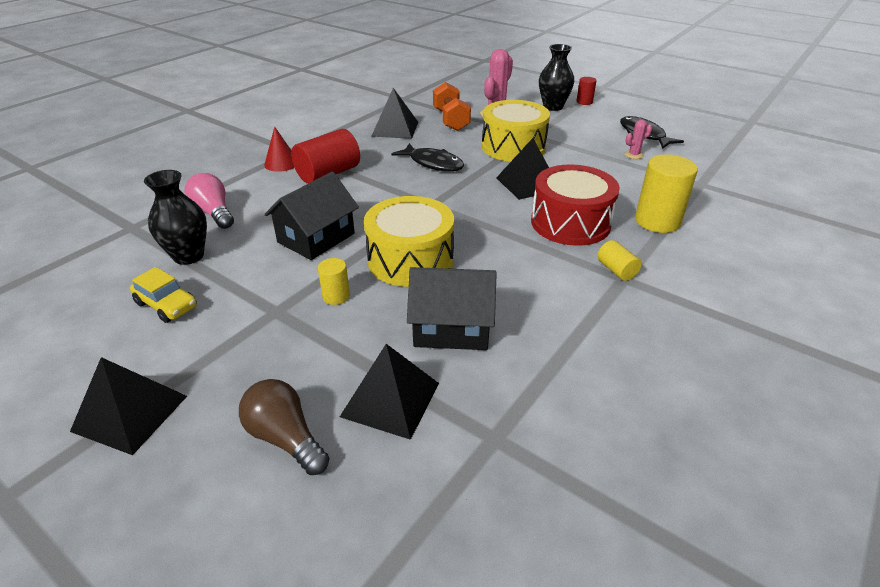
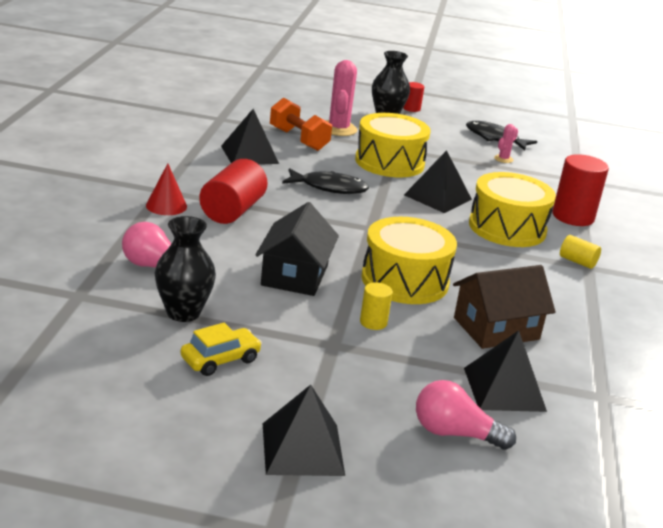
camera: 30 degrees left, 10 degrees down
(167, 305) = (220, 360): yellow car -> yellow car turned 45 degrees counterclockwise
(285, 438) = (455, 433): brown light bulb -> pink light bulb
(451, 328) = (496, 328): black house -> brown house
(570, 223) = (507, 228): red drum -> yellow drum
(657, 221) = (573, 217): yellow cylinder -> red cylinder

